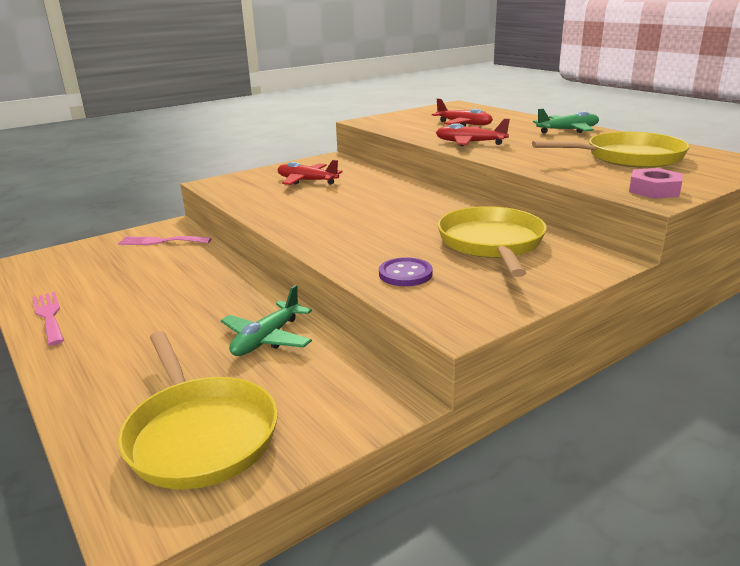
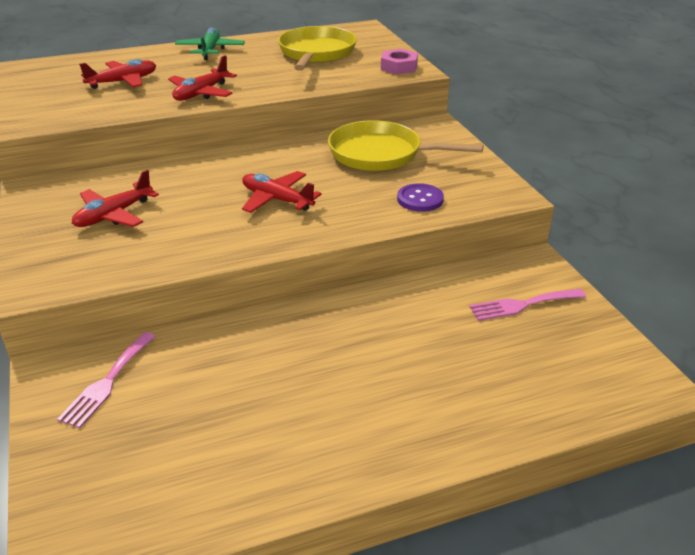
camera: 75 degrees left, 10 degrees up
(49, 316) = (293, 481): pink fork -> pink fork (522, 305)
(199, 433) = (560, 355): yellow pan -> none
(267, 339) = (424, 310): green plane -> none
(361, 219) = (277, 200): none -> red plane

